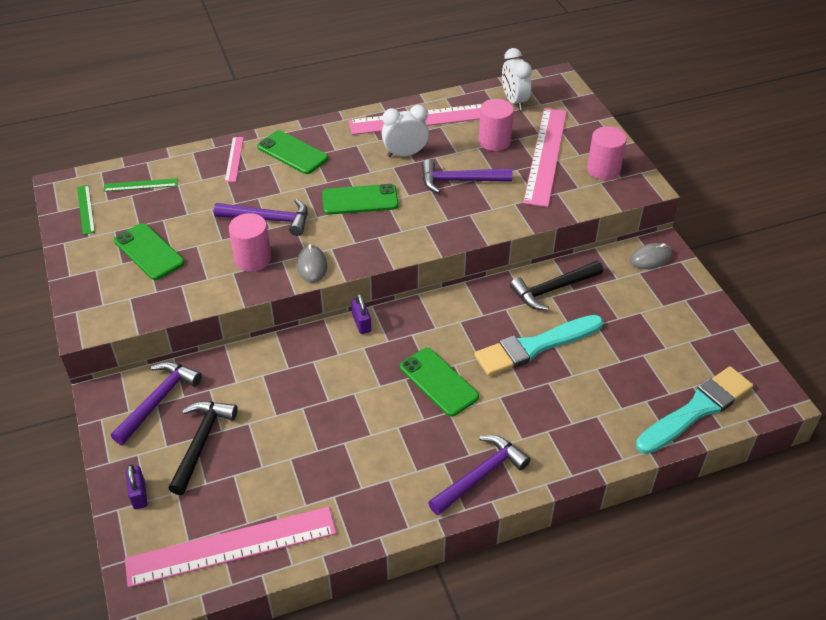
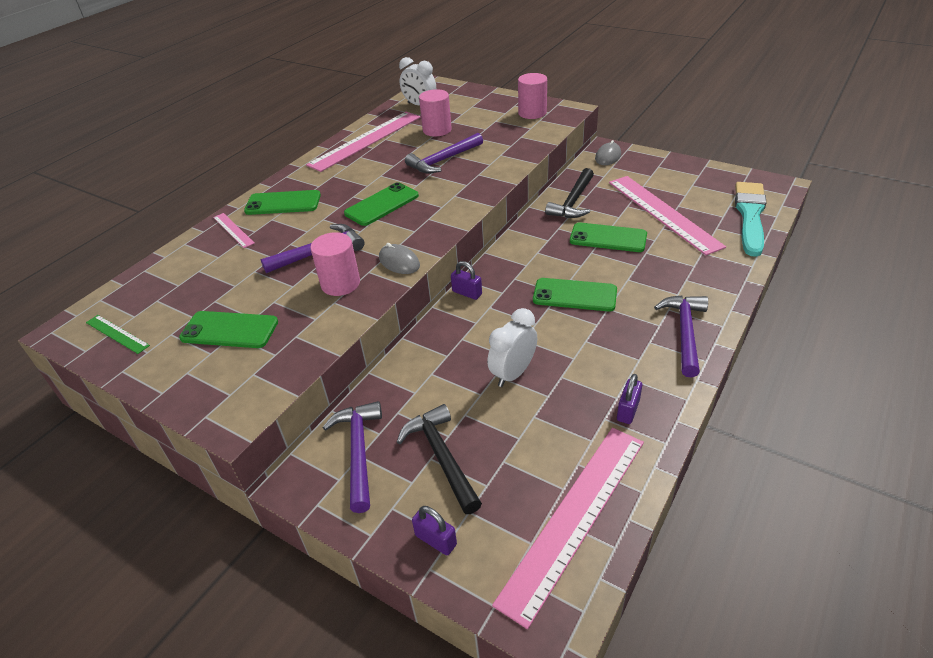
camera: 35 degrees left, 5 degrees down
(140, 185) = (158, 288): green ruler -> none
(357, 503) = (628, 410): none -> purple padlock
(405, 154) = (380, 164): white clock -> white clock (513, 373)
(535, 346) = (608, 238): turquoise brush -> green phone
(545, 155) = (483, 122): pink ruler -> pink ruler (663, 213)

